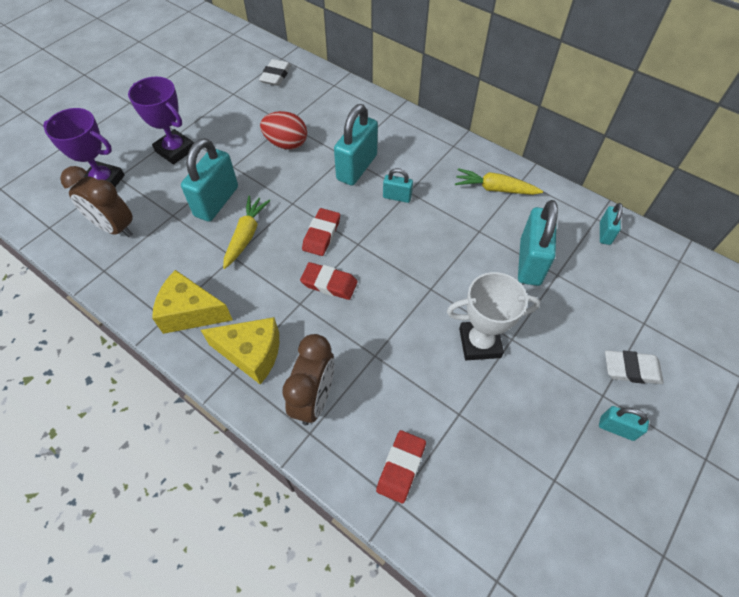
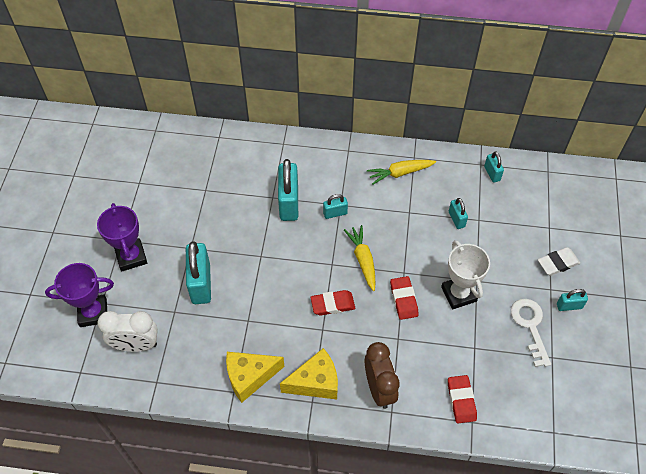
camera: 30 degrees left, 0 degrees up
(115, 227) = (136, 345): brown clock -> white clock
(175, 150) = (131, 257): purple trophy -> purple trophy turned 60 degrees clockwise
(246, 235) = (245, 299): yellow carrot -> yellow carrot (363, 259)
(276, 76) = (163, 149): white eraser -> none
(286, 144) = (219, 208): red egg -> none
(321, 234) = (301, 270): red eraser -> red eraser (403, 299)
(479, 343) = (458, 294): white trophy -> white trophy turned 75 degrees counterclockwise
(530, 262) = (456, 219): turquoise padlock -> turquoise padlock, size x0.52
(547, 426) = (530, 326): none -> white key

